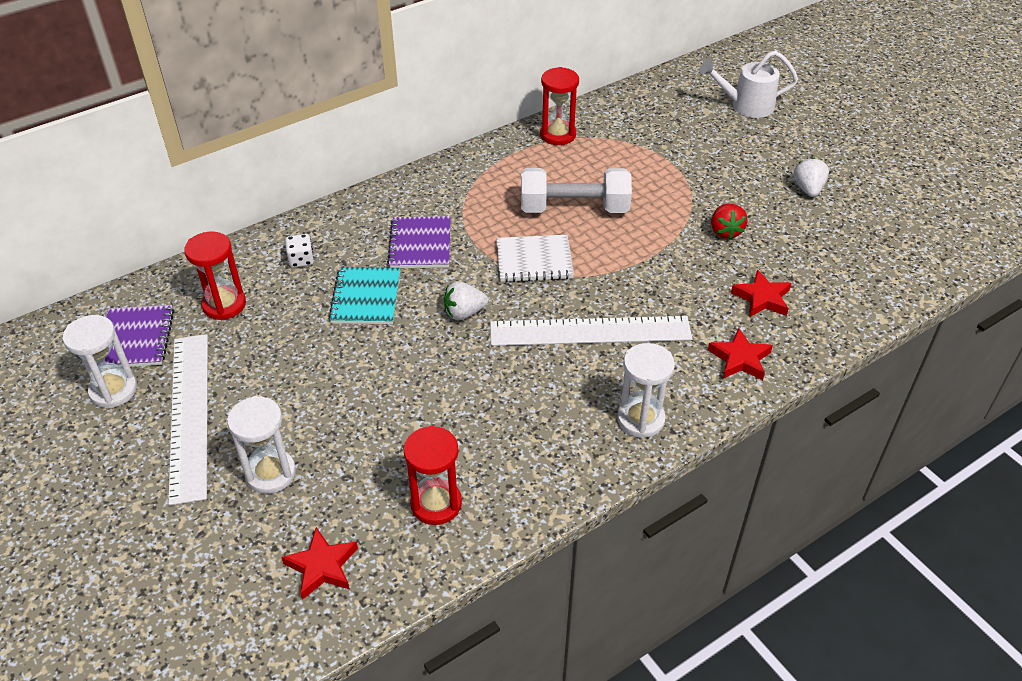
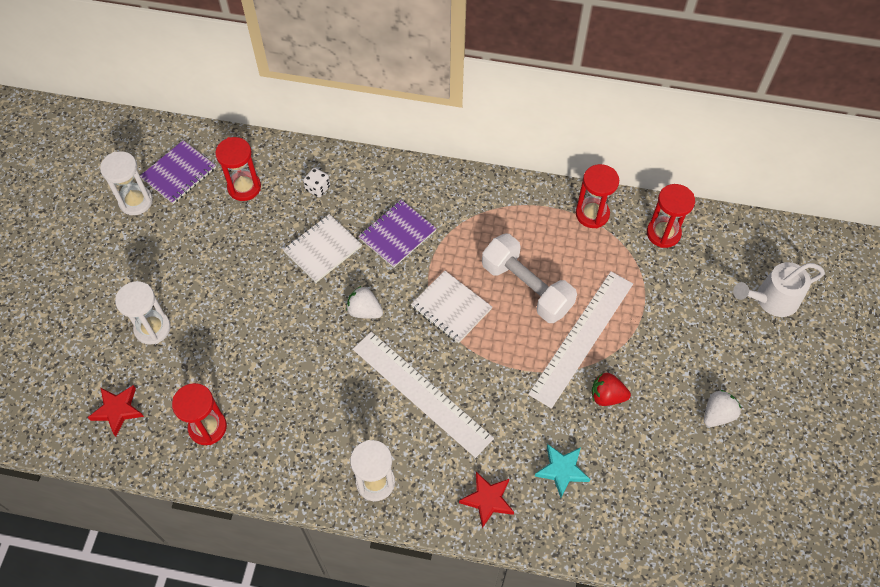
camera: 45 degrees right, 15 degrees up
(190, 414) = (154, 252): white ruler -> white ruler (582, 338)
(366, 298) = (323, 249): turquoise notebook -> white notebook
(624, 114) = (663, 233): none -> red hourglass
(725, 231) = (607, 396): red strawberry -> red strawberry turned 60 degrees clockwise
(745, 106) = (771, 300): white watering can -> white watering can turned 60 degrees counterclockwise
(762, 298) = (562, 470): red star -> turquoise star

